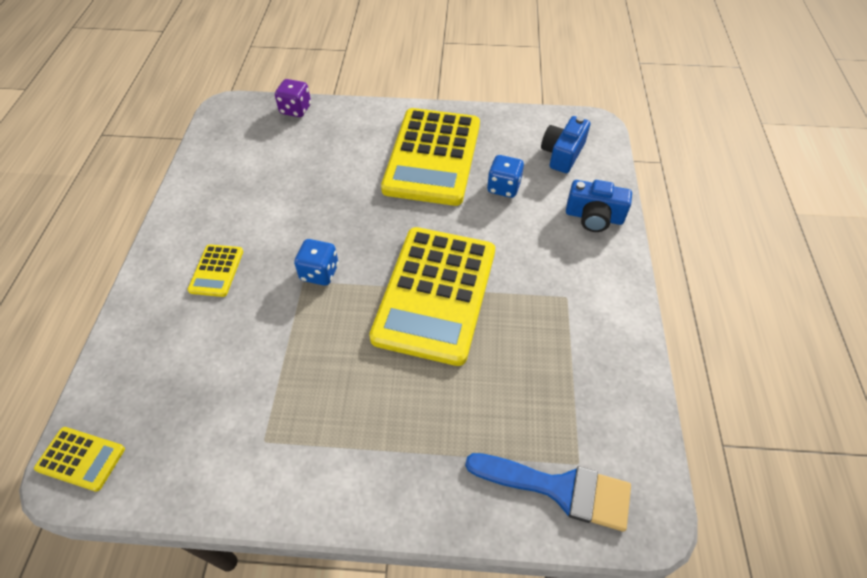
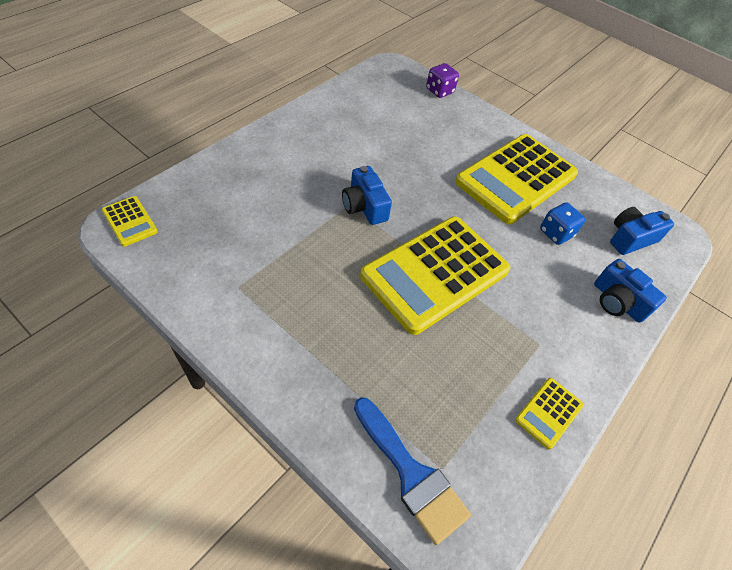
camera: 30 degrees right, 0 degrees up
(216, 271) = (299, 163): yellow calculator -> yellow calculator (548, 412)
(319, 273) = (364, 206): blue dice -> blue camera

